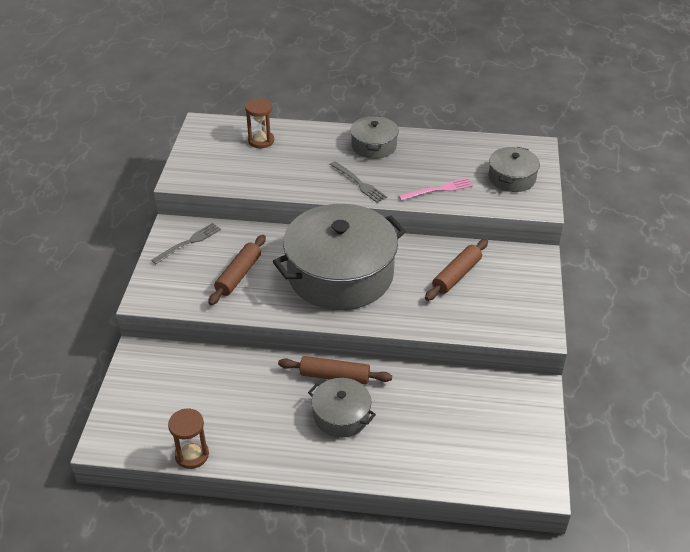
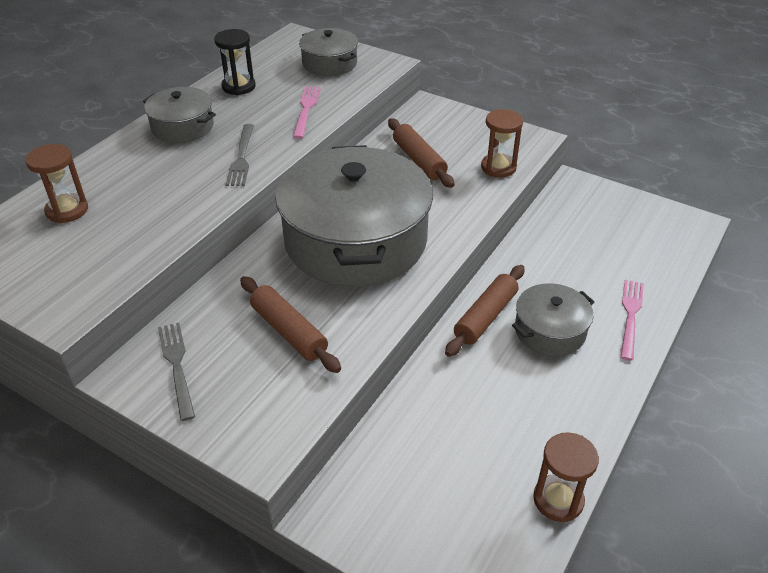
camera: 65 degrees left, 0 degrees up
(359, 183) = (241, 157): grey fork -> grey fork turned 105 degrees clockwise
(387, 461) = (630, 315): none -> pink fork
(441, 149) = (239, 86): none -> black hourglass
(482, 322) = (498, 167): none -> brown hourglass

